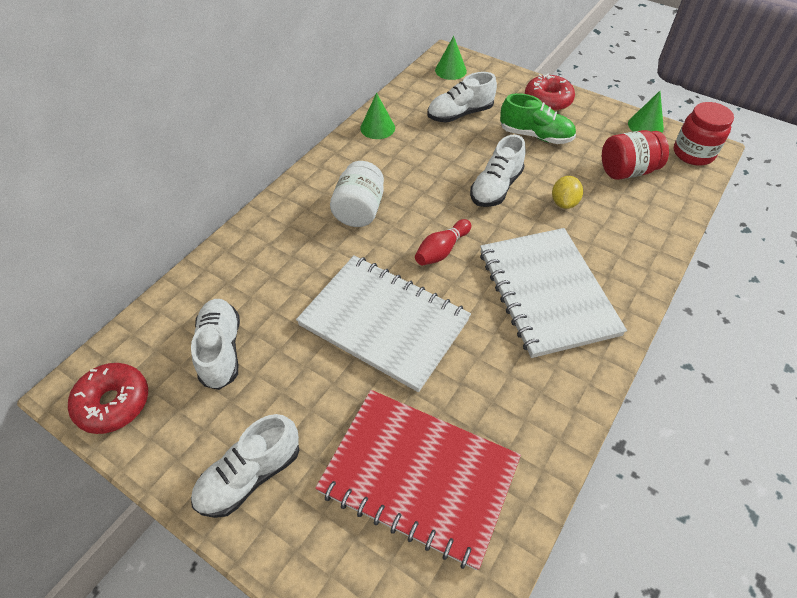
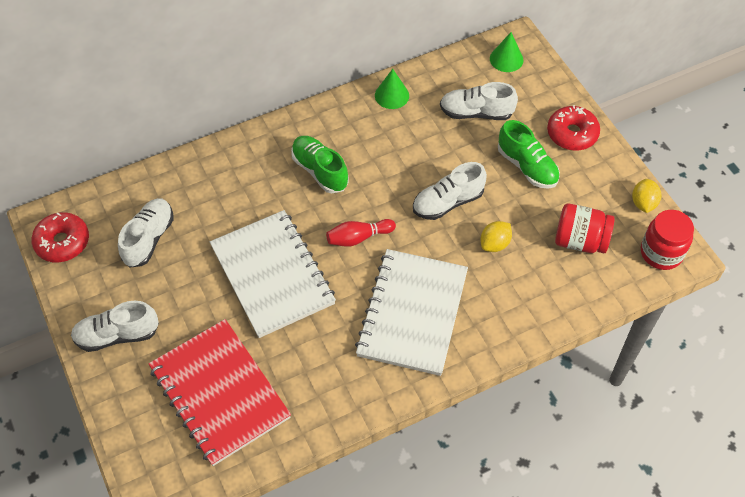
camera: 30 degrees right, 5 degrees up
(359, 210) = (320, 171): white jar -> green shoe
(645, 126) = (643, 203): green cone -> yellow lemon

